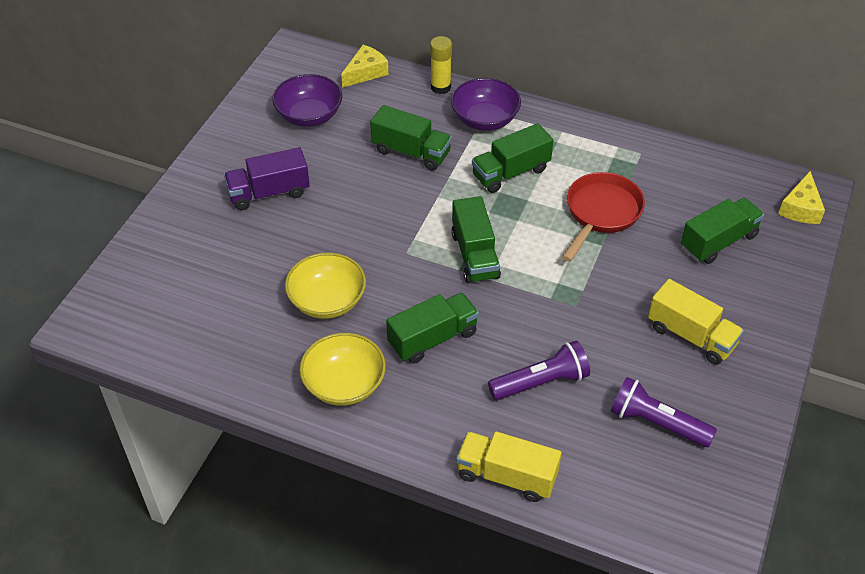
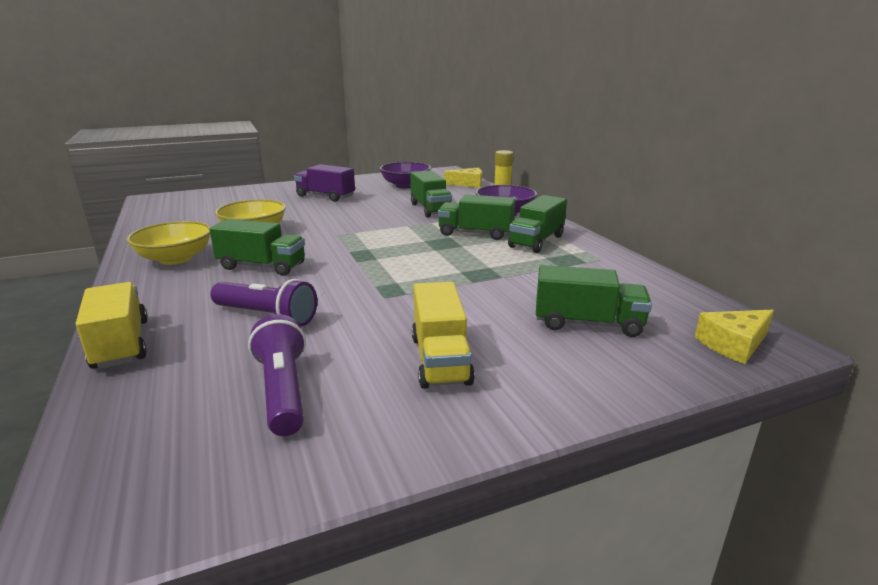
camera: 45 degrees right, 25 degrees down
(475, 255) = (372, 250): green truck -> green truck (536, 241)
(601, 213) = (504, 270): red pan -> none

